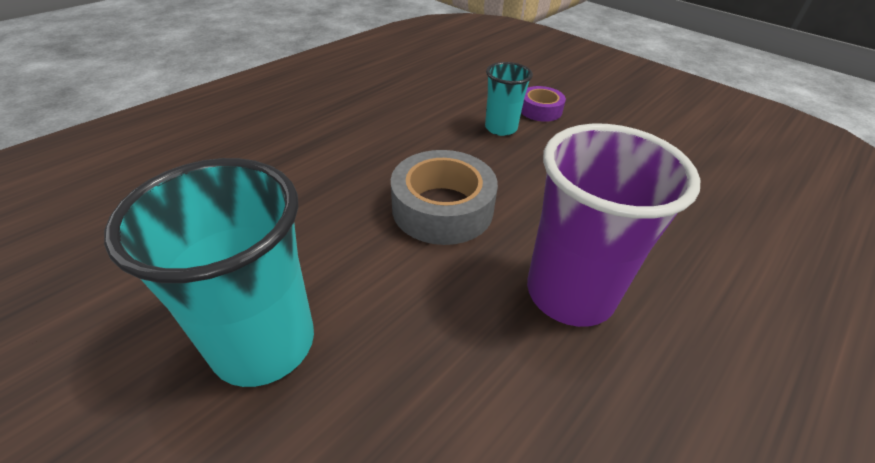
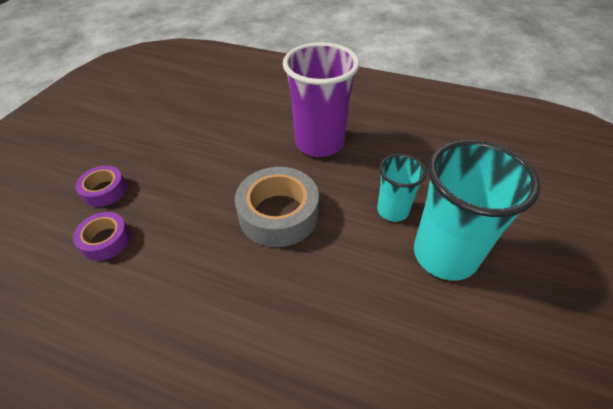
camera: 110 degrees left, 5 degrees up
(474, 106) = (106, 240): none -> purple tape
(501, 128) = (147, 210): turquoise cup -> turquoise cup (392, 210)

